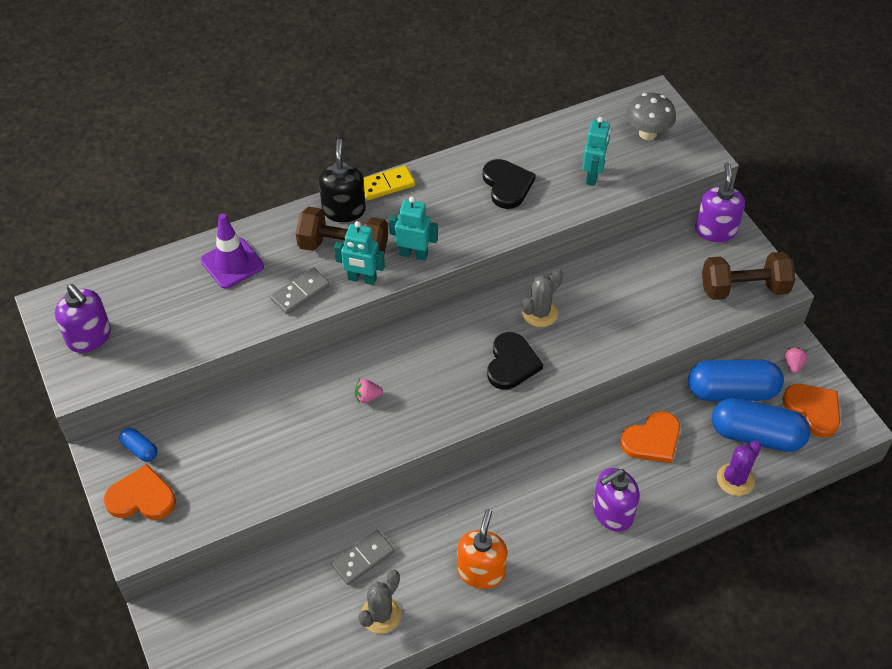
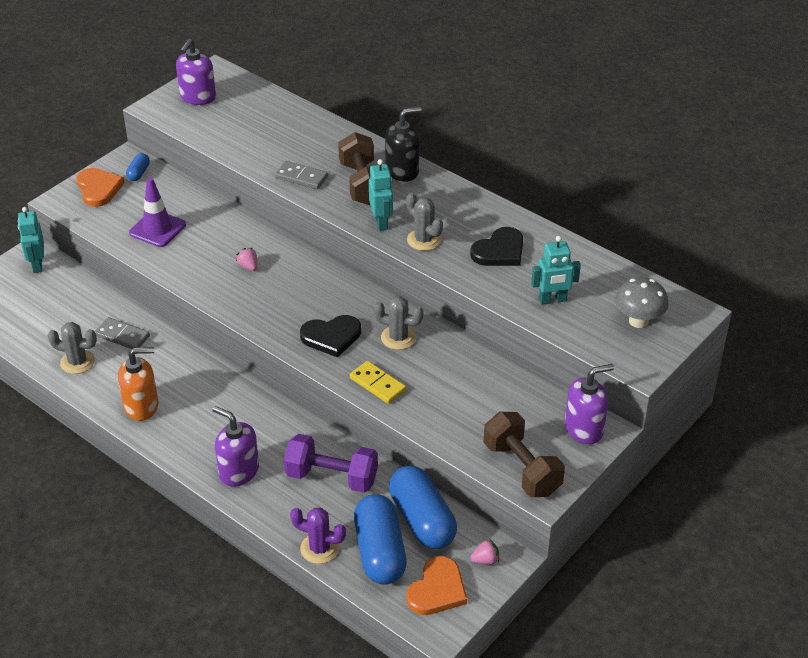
camera: 65 degrees right, 10 degrees down
(232, 263) = (308, 135): purple traffic cone -> purple traffic cone (157, 229)
(362, 279) = (336, 203): turquoise robot -> turquoise robot (37, 265)
(386, 185) = (447, 184): yellow domino -> yellow domino (377, 384)
(459, 232) = (424, 240): none -> grey cactus
(652, 440) = (332, 477): orange heart -> purple dumbbell

